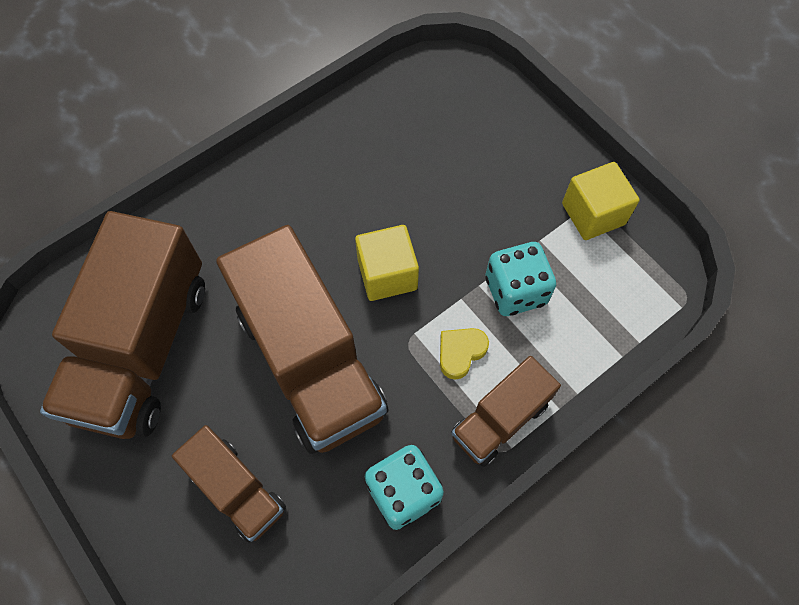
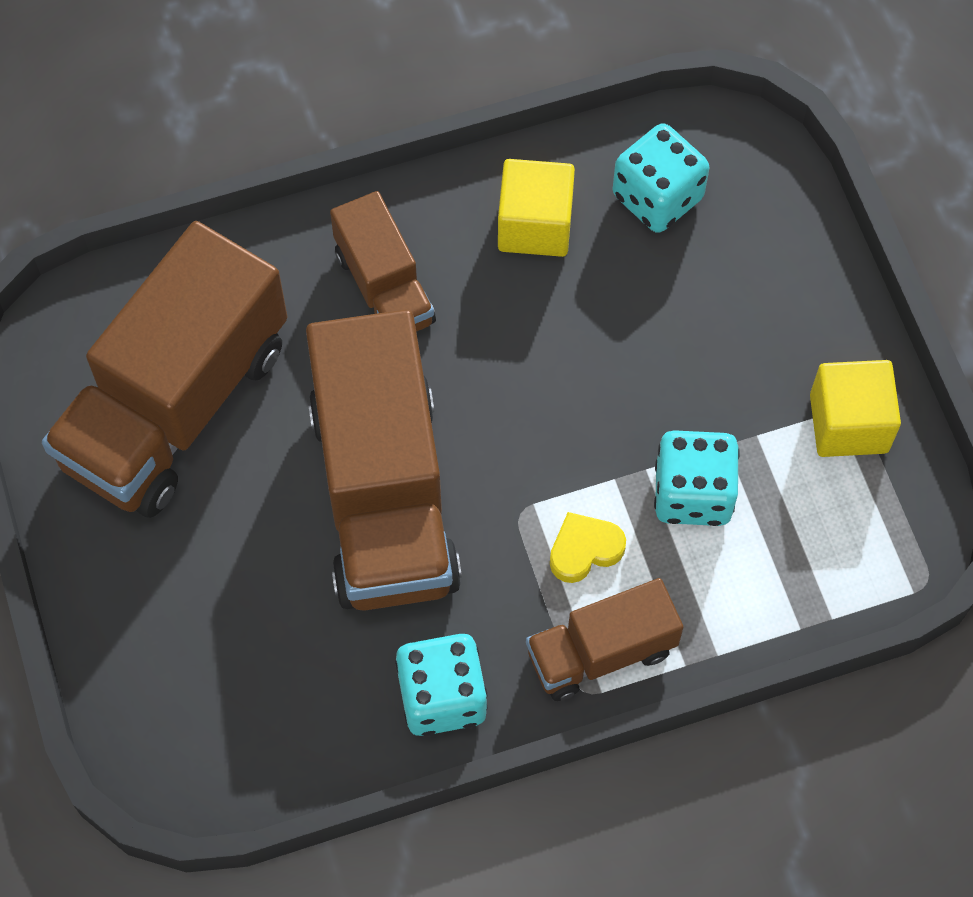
camera: 20 degrees right, 0 degrees up
(237, 489) = (237, 621): brown truck -> brown truck (384, 287)
(387, 274) = (527, 413): yellow cube -> yellow cube (535, 225)
(416, 114) = (657, 197): none -> turquoise dice

